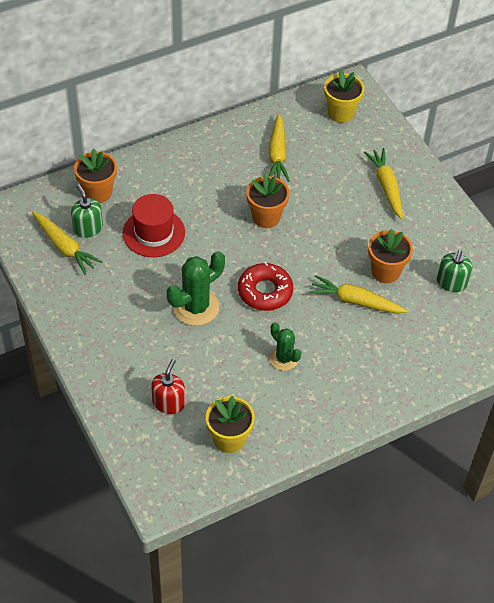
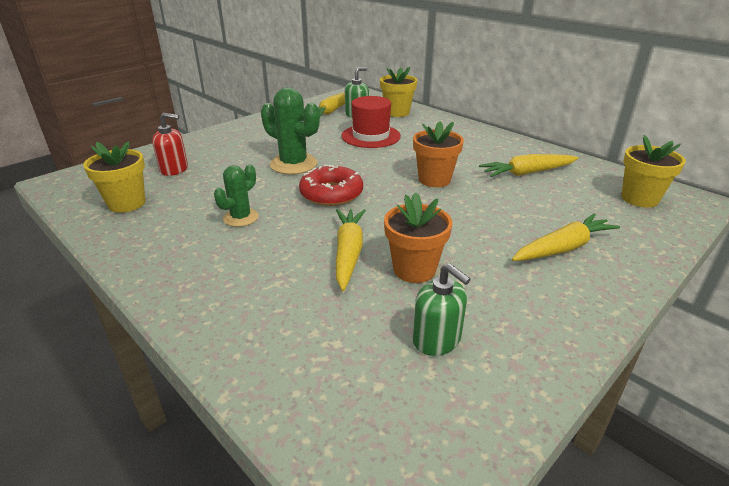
camera: 75 degrees right, 20 degrees down
(98, 192) = (397, 112): orange flower pot -> yellow flower pot
(451, 283) = (437, 339): green soap dispenser -> green soap dispenser turned 135 degrees counterclockwise

